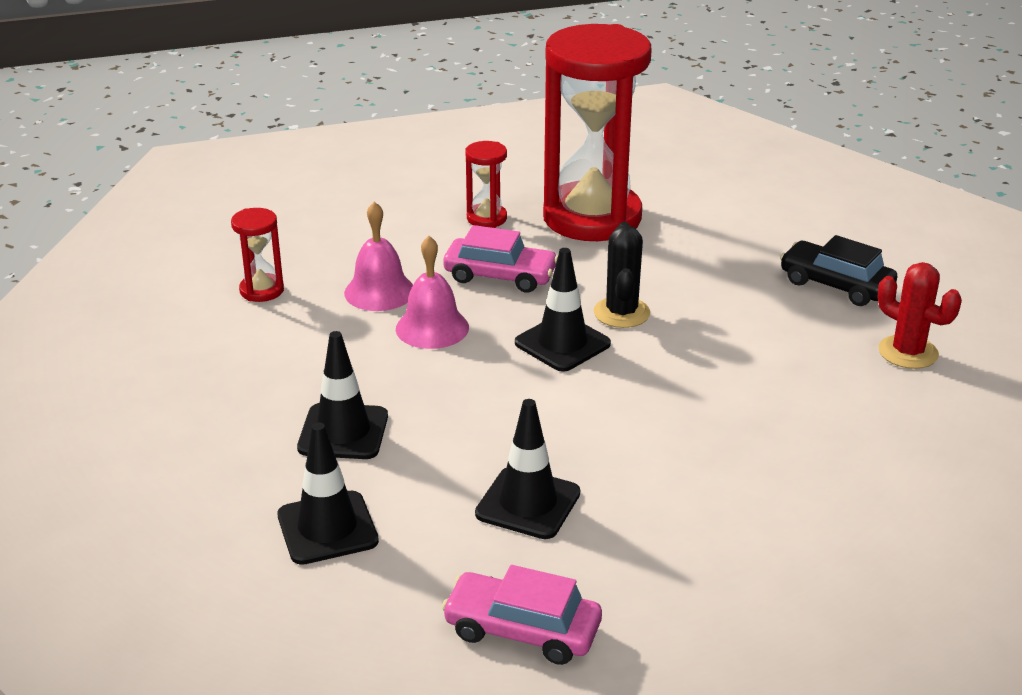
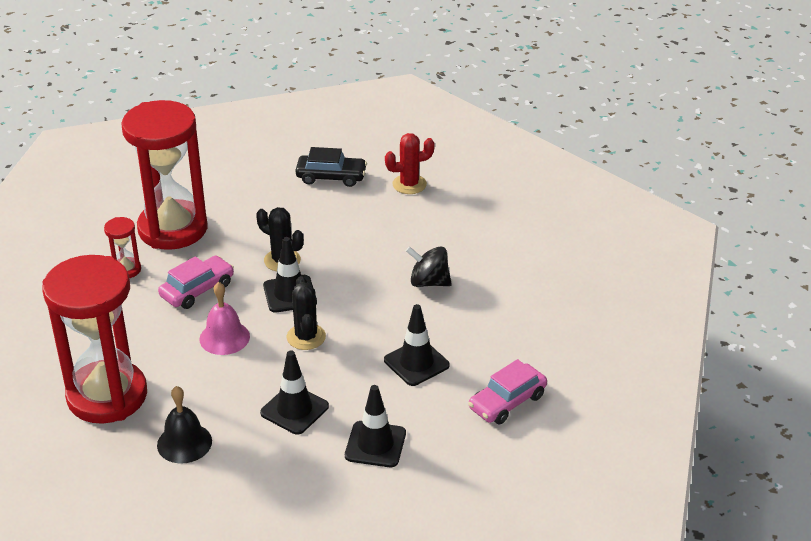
camera: 60 degrees left, 5 degrees up
(220, 372) = (184, 443): none -> black bell
(262, 290) = (107, 396): red hourglass -> red hourglass, size x2.43
(379, 291) = (163, 345): pink bell -> none
(491, 388) = (306, 337): none -> black cactus
(714, 450) = (429, 282): none -> black spinning top
(836, 285) = (331, 177): black car -> black car turned 150 degrees counterclockwise

